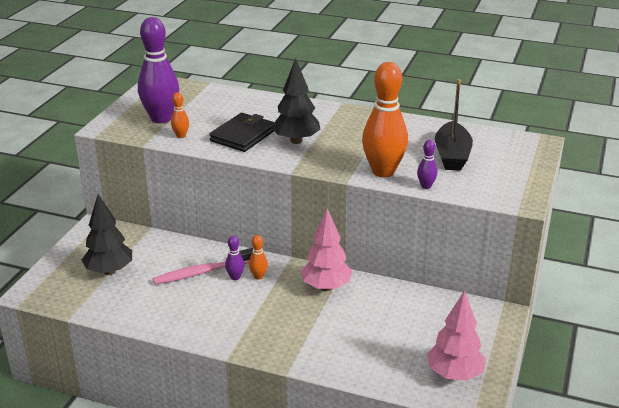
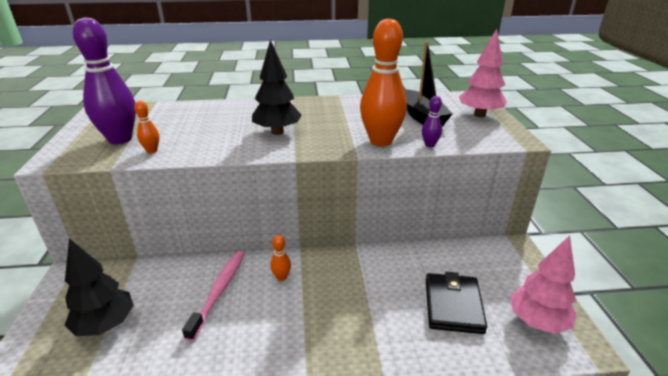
camera: 25 degrees left, 0 degrees up
(202, 272) = (219, 291): pink toothbrush -> pink toothbrush turned 150 degrees clockwise
(235, 277) = (258, 286): purple bowling pin -> none
(243, 136) = (220, 138): black wallet -> black wallet (453, 305)
(326, 287) = (353, 267): pink tree -> pink tree (479, 115)

